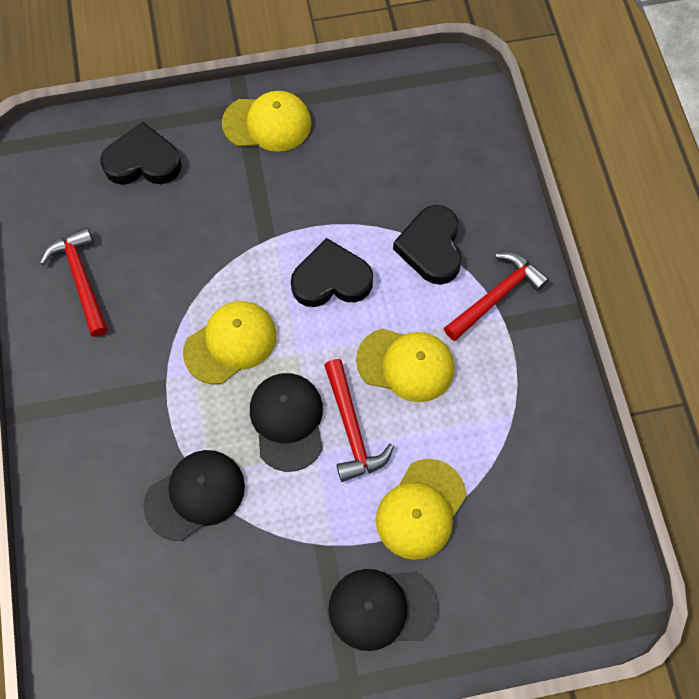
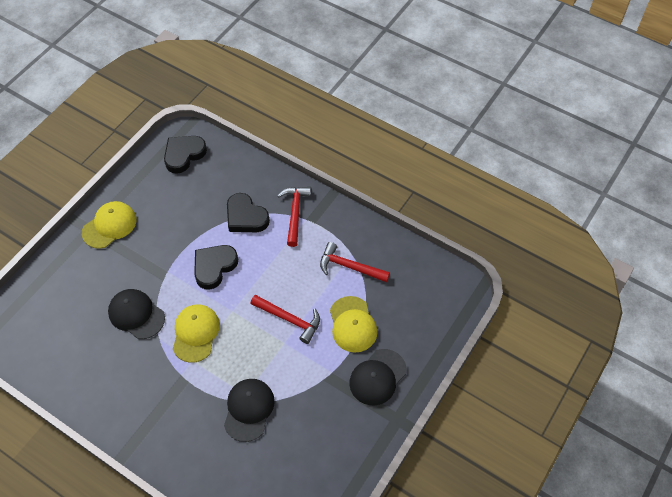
camera: 45 degrees left, 10 degrees down
(81, 279) = (89, 370): red hammer -> red hammer (349, 267)
(143, 161) = (62, 292): black heart -> black heart (184, 155)
(287, 421) = (258, 342): black cap -> black cap (136, 314)
(406, 364) = (285, 273): yellow cap -> none

